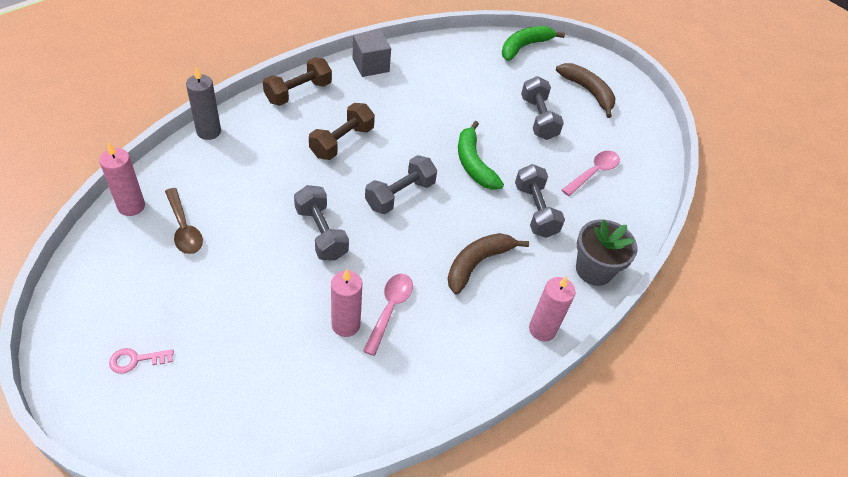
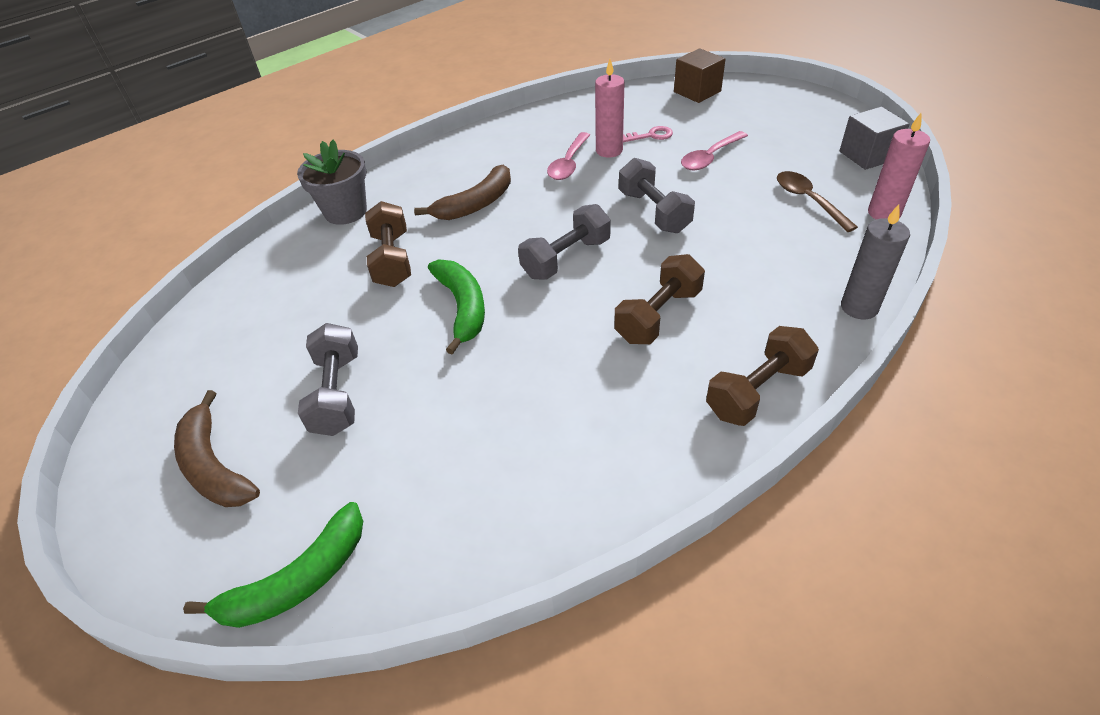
camera: 170 degrees left, 5 degrees down
(136, 360) = (780, 117): pink key -> pink key (651, 136)
(210, 434) = (697, 92): none -> brown cube
(370, 65) = (642, 472): grey cube -> grey cube (867, 155)
(535, 211) = (392, 260): grey dumbbell -> brown dumbbell
(542, 329) = (421, 164): pink candle -> none
(593, 172) = (288, 315): pink spoon -> pink spoon (710, 157)

